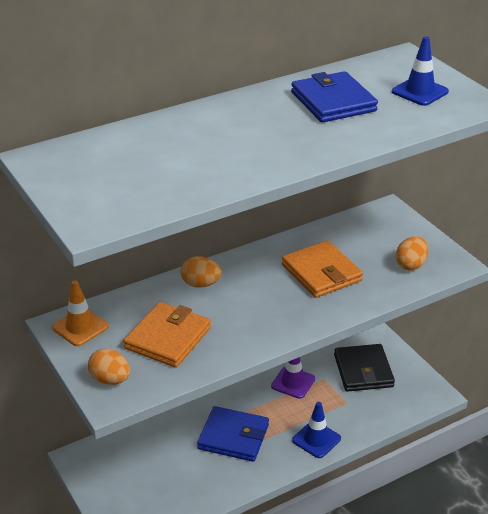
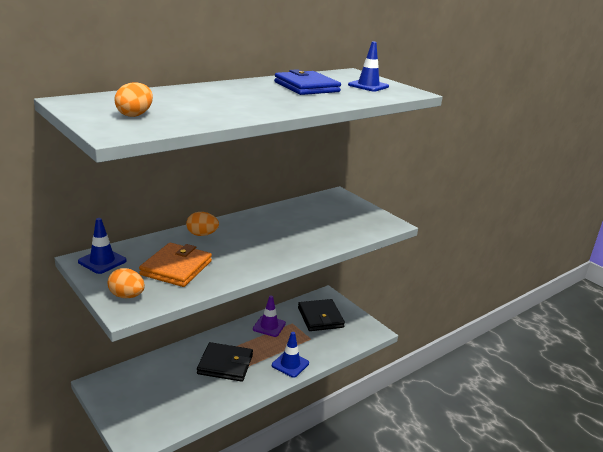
camera: 10 degrees left, 10 degrees down
(80, 327) = (102, 261): orange traffic cone -> blue traffic cone
(233, 437) = (225, 364): blue wallet -> black wallet
(321, 273) = (295, 228): orange wallet -> none
(411, 265) = (360, 224): orange egg -> orange egg (135, 115)

